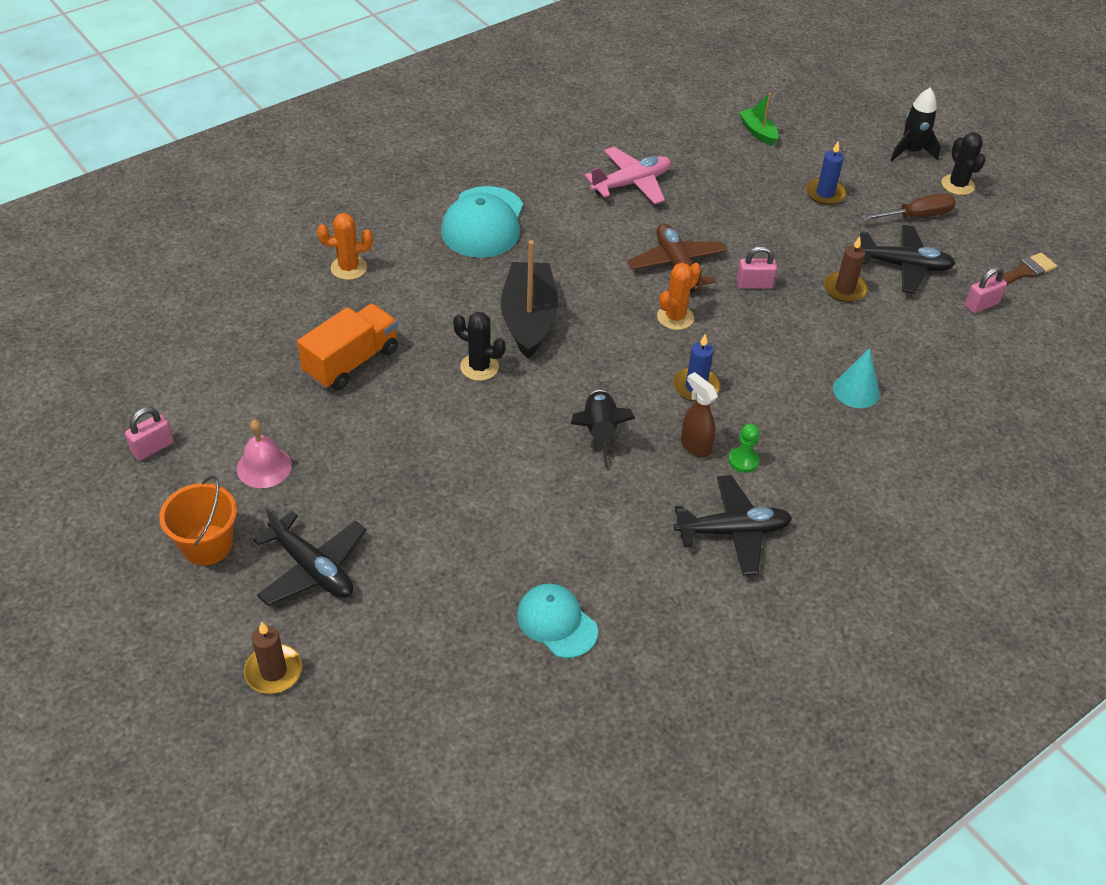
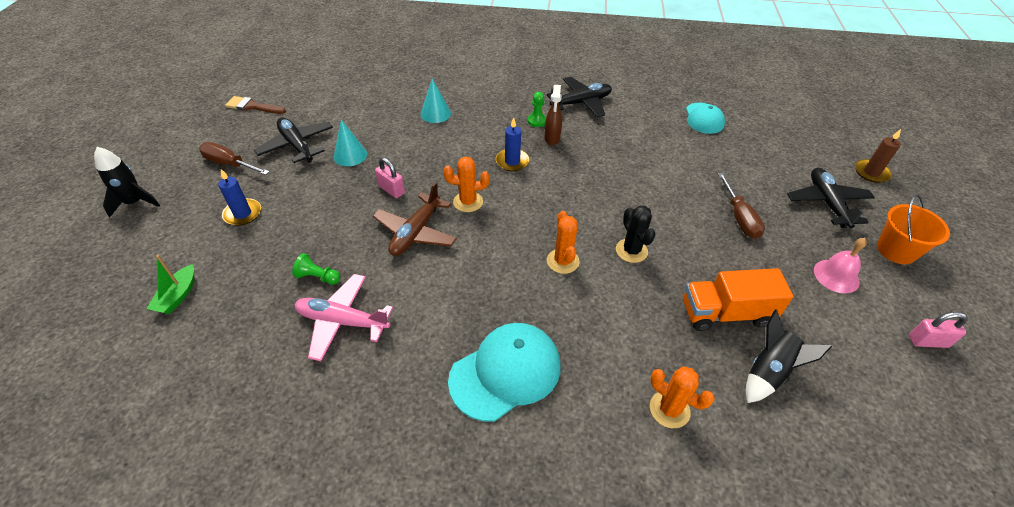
camera: 135 degrees left, 0 degrees up
(401, 476) = (740, 218): none -> brown screwdriver
(529, 319) = (562, 261): black boat -> orange cactus
(599, 433) = (596, 172): black rocket -> black rocket (769, 372)
(693, 194) = (318, 277): none -> green pawn
(732, 531) = (581, 103): black plane -> black plane turned 120 degrees clockwise
(844, 289) = (350, 155): brown candle -> turquoise cone
(957, 185) = (167, 164): black cactus -> none
(981, 305) = (304, 107): pink padlock -> none

